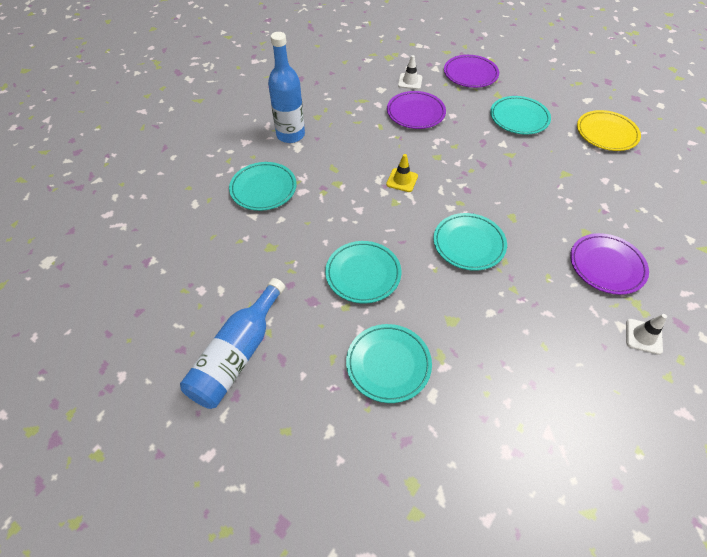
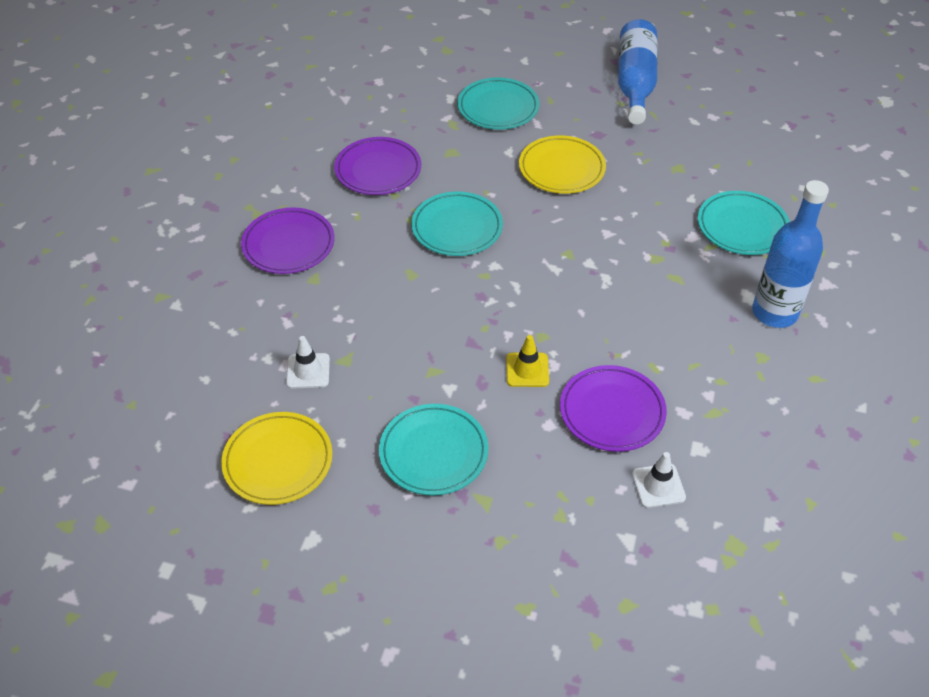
camera: 160 degrees right, 5 degrees down
(363, 274) = (561, 168): turquoise plate -> yellow plate
(402, 180) = (574, 286): yellow traffic cone -> yellow traffic cone (527, 370)
(470, 74) = (553, 544): purple plate -> purple plate (378, 170)
(643, 336) = (253, 185): white traffic cone -> white traffic cone (308, 371)

